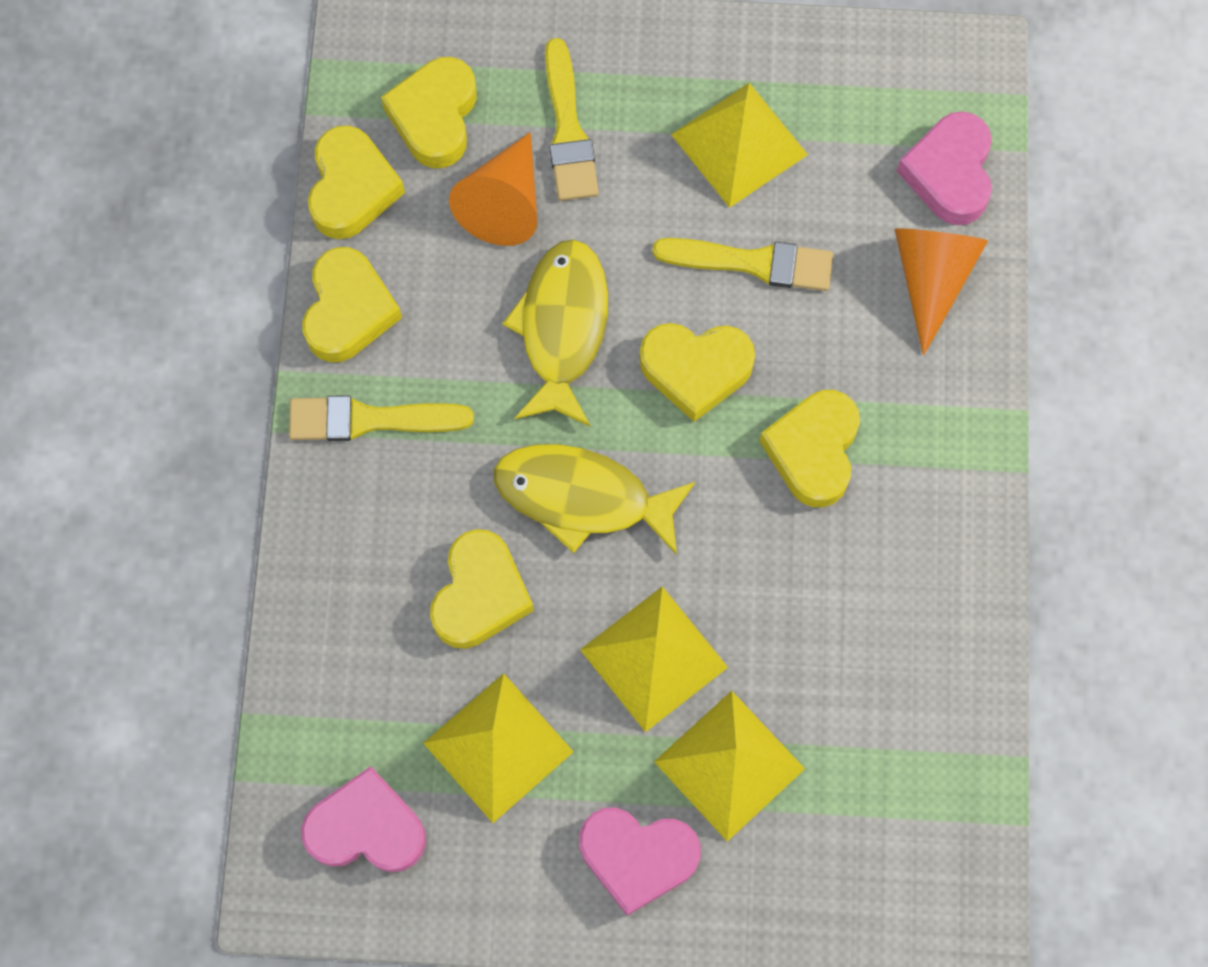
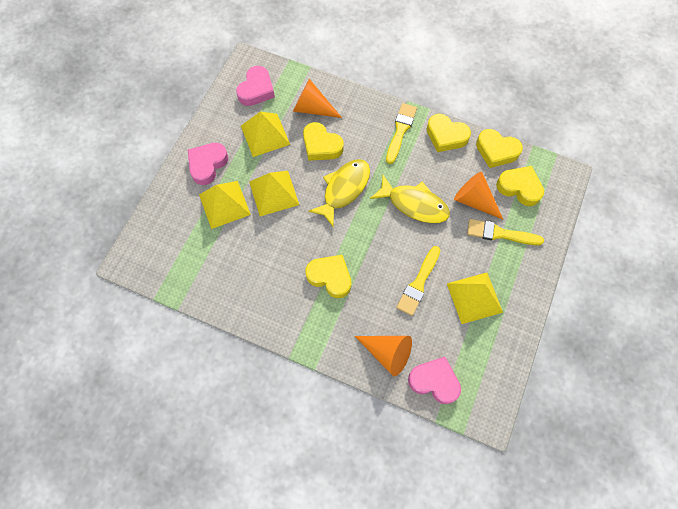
camera: 110 degrees right, 5 degrees down
(376, 657) = (312, 108): none -> orange cone
(695, 370) = (380, 246): yellow heart -> none

